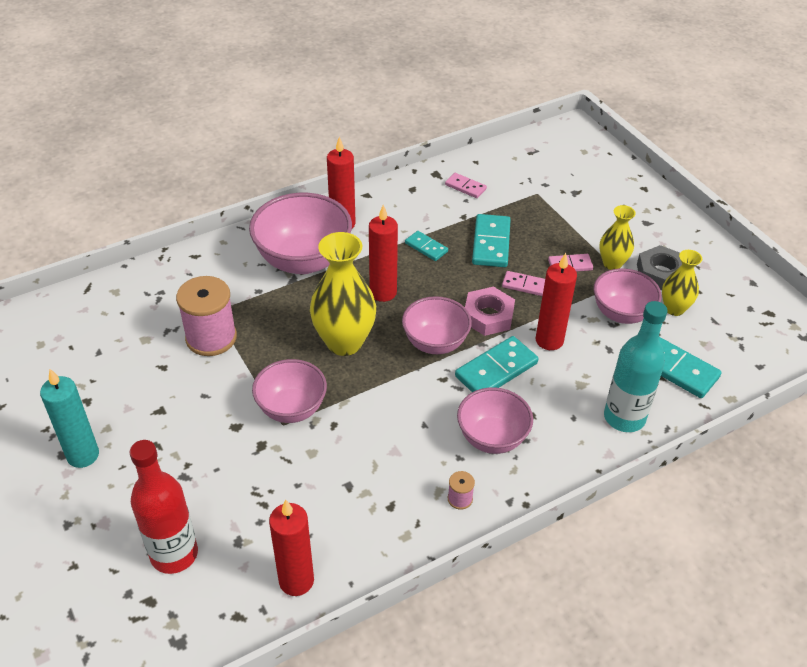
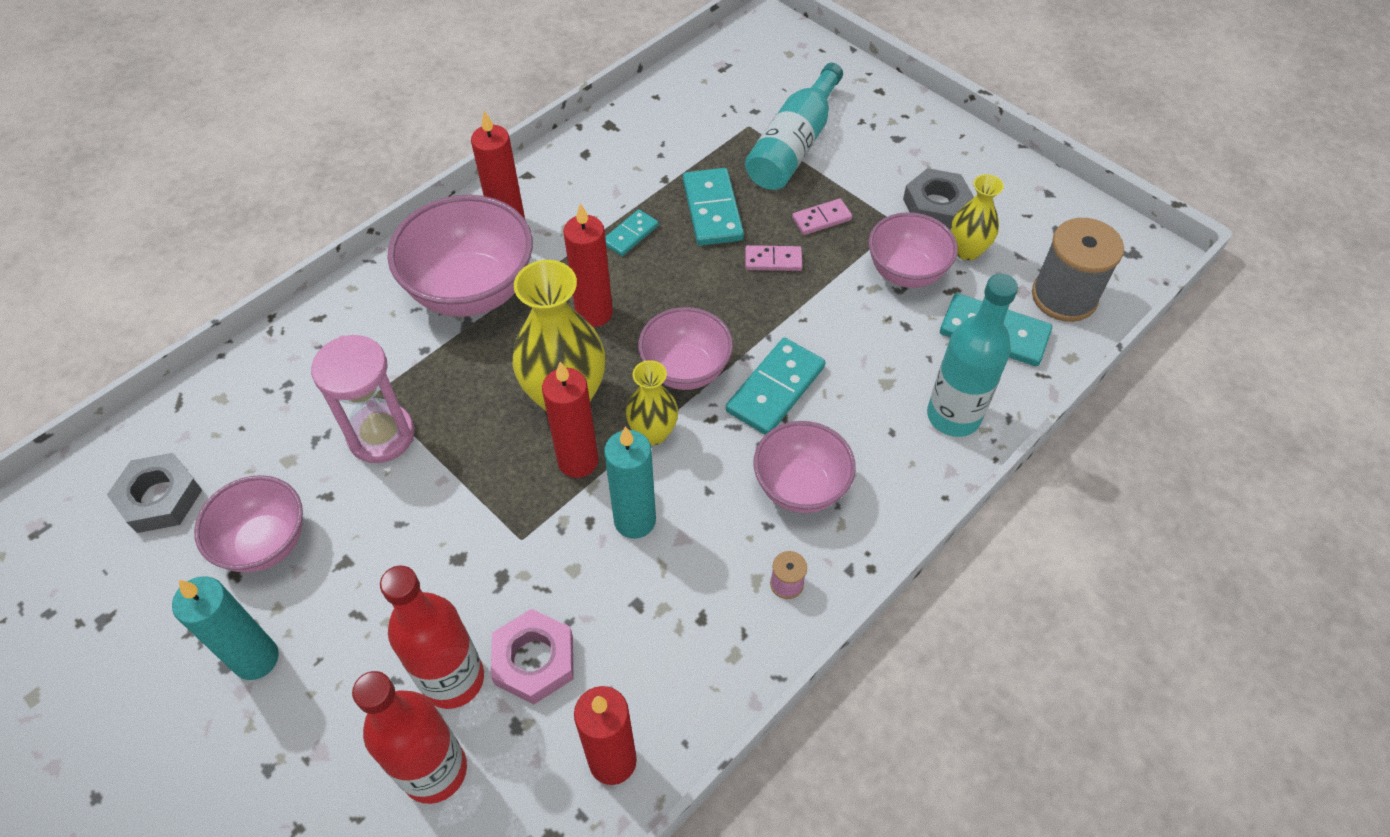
camera: 15 degrees left, 10 degrees up
(56, 343) = (160, 498): none -> grey nut
(206, 501) = (453, 679): none -> red bottle
(211, 338) = (381, 435): pink spool -> pink hourglass
(292, 409) = (526, 513): pink bowl -> pink bowl (265, 543)
(365, 431) = (635, 520): none -> turquoise candle
(426, 247) = (630, 235): turquoise domino -> turquoise domino turned 75 degrees counterclockwise
(465, 187) = (654, 136): pink domino -> none
(488, 316) = (741, 315): pink nut -> pink nut (534, 660)
(549, 340) = (828, 331): red candle -> red candle (578, 461)
(566, 212) = (793, 145): none -> turquoise bottle
(612, 263) = (873, 205): yellow vase -> yellow vase (653, 433)
(740, 356) = (1064, 297): none -> grey spool

